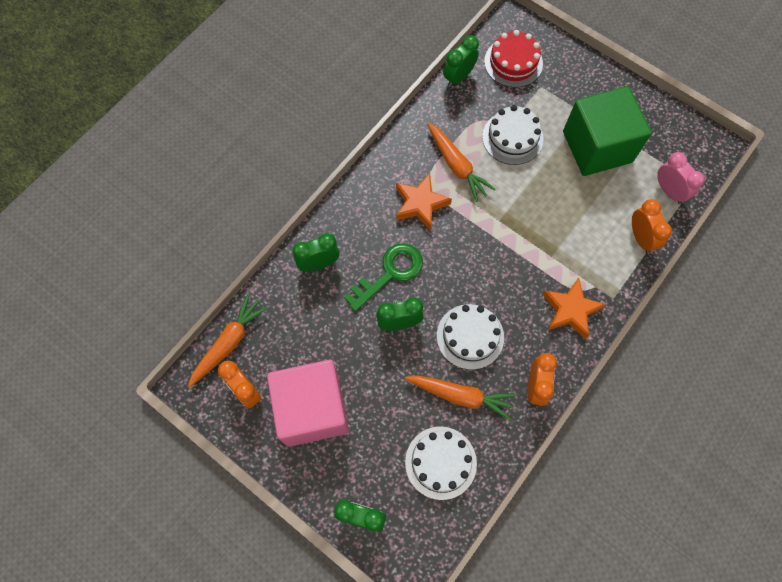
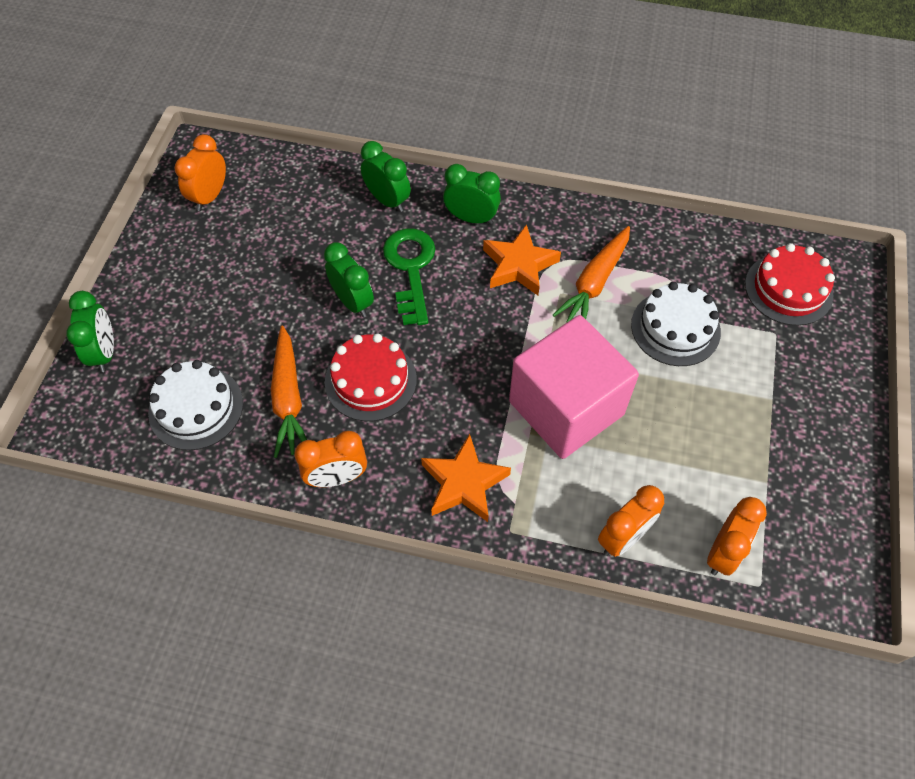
camera: 65 degrees right, 10 degrees down
(229, 343) = (257, 162): orange carrot -> none
(312, 409) = (212, 261): pink cube -> pink cube (566, 408)
(389, 273) = (411, 269): green key -> green key turned 120 degrees counterclockwise
(458, 77) = (721, 239): green clock -> green clock (471, 218)
(470, 336) = (370, 380): white cake -> red cake
(597, 147) = (731, 432): green cube -> none
(669, 191) = (723, 552): pink clock -> orange clock

